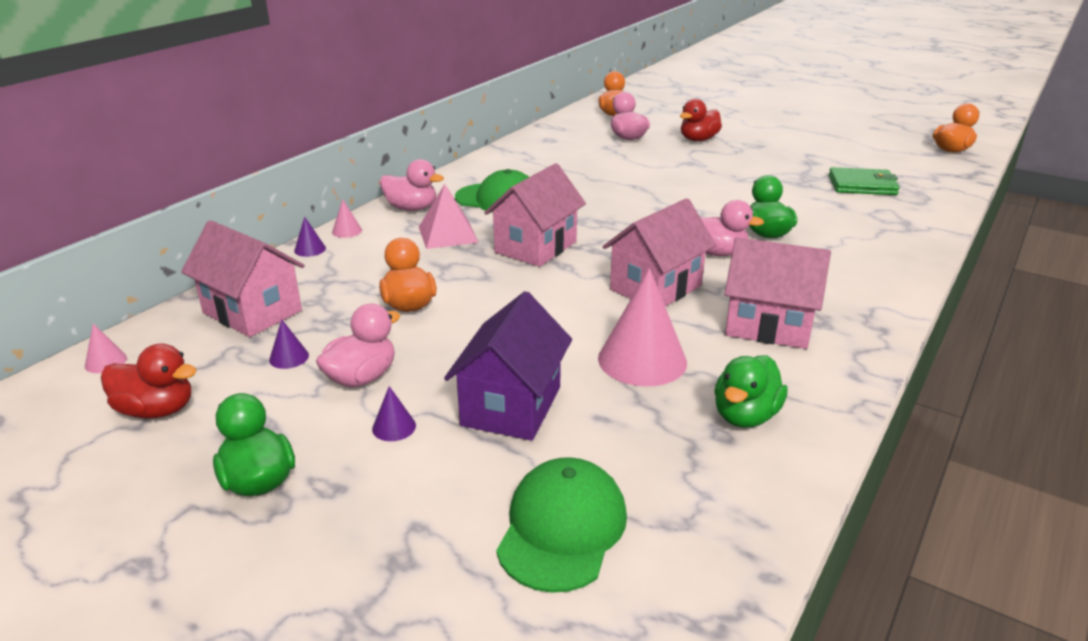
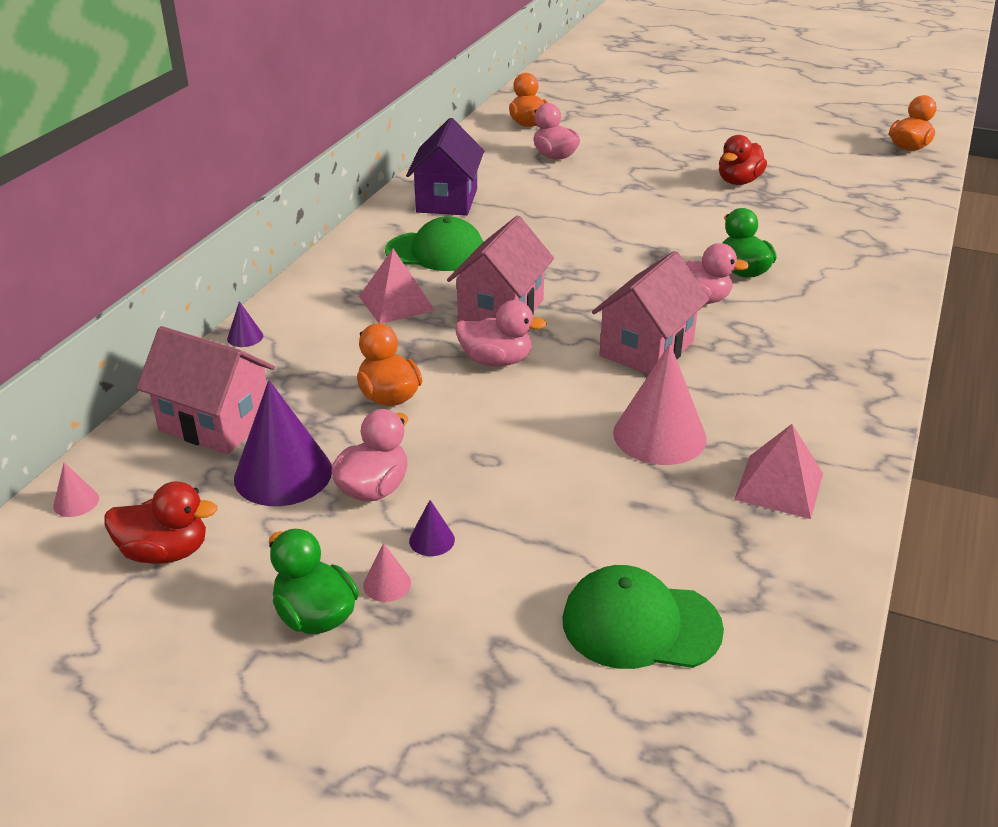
camera: 10 degrees left, 5 degrees up
(289, 357) = (283, 474): purple cone -> purple cone, size x2.29
(347, 231) = (278, 309): pink cone -> pink cone (387, 584)
(411, 208) = (340, 272): pink duck -> pink duck (496, 360)
(511, 406) = (544, 502): purple house -> purple house (447, 200)
(562, 528) = (640, 624): green cap -> green cap turned 90 degrees counterclockwise
(698, 139) = (634, 153): red duck -> red duck (738, 181)
(745, 416) = (779, 486): green duck -> pink pyramid
(768, 326) = (774, 382): pink house -> none
(862, 185) = (826, 201): green wallet -> none

